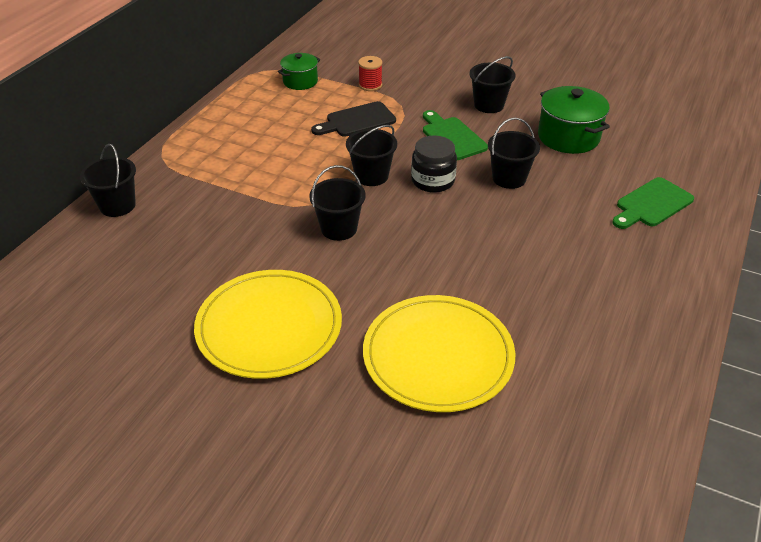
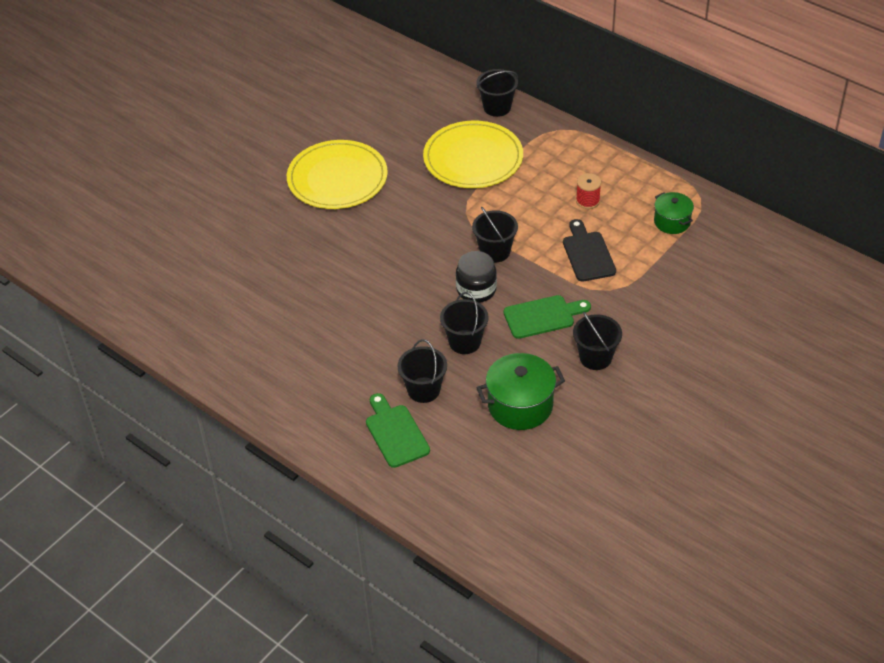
camera: 105 degrees right, 5 degrees up
(339, 228) = (429, 223): black bucket -> black bucket (423, 390)
(370, 85) = (654, 272): red spool -> red spool (587, 201)
(438, 356) = (278, 255): yellow plate -> yellow plate (473, 158)

